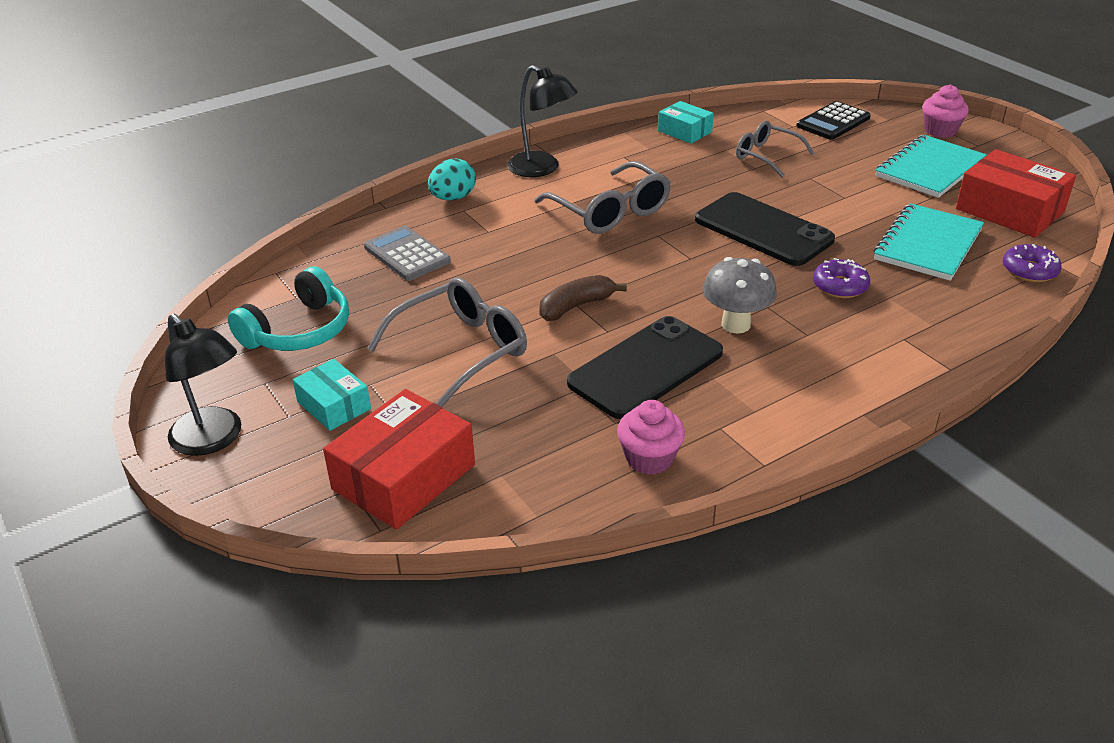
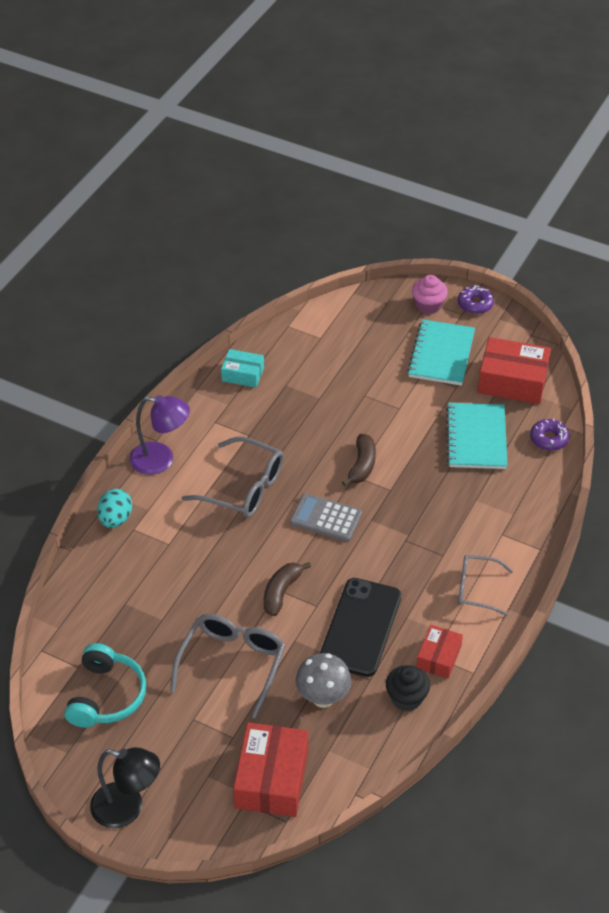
camera: 30 degrees left, 10 degrees up
(334, 405) = (184, 746): turquoise box -> none
(407, 254) = (126, 592): grey calculator -> grey calculator (326, 518)
(542, 169) = (161, 460): black lamp -> purple lamp
(649, 458) = (406, 698): pink cupcake -> black cupcake
(726, 431) = (438, 657): none -> red box
(736, 324) = (394, 565): grey mushroom -> grey mushroom (323, 698)
(763, 230) = (362, 465): black phone -> brown banana
(766, 156) = (320, 382): grey glasses -> grey glasses (476, 589)
(833, 122) = (347, 322): black calculator -> none
(840, 286) = (440, 502): purple donut -> purple donut (475, 304)

